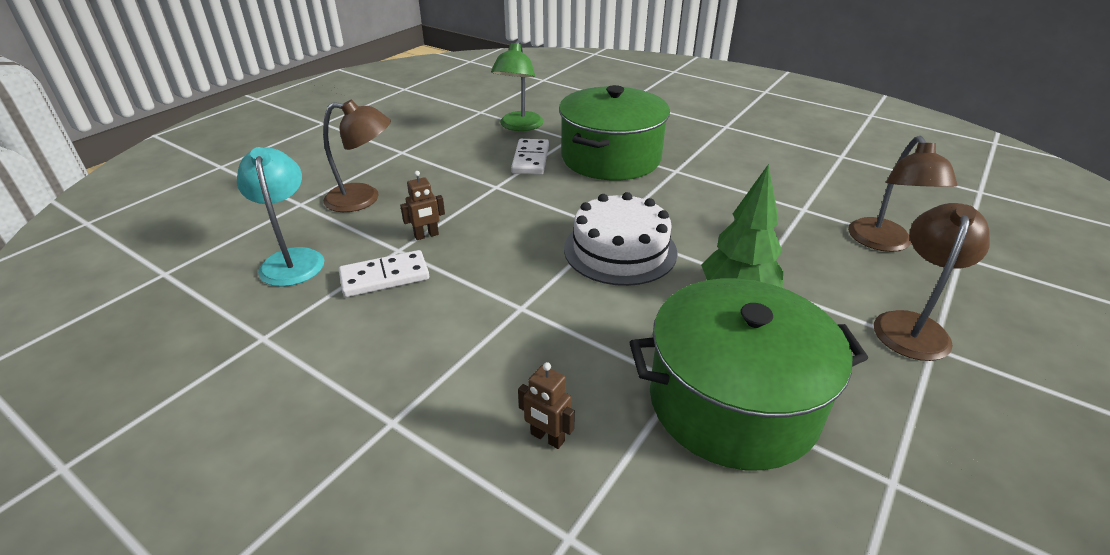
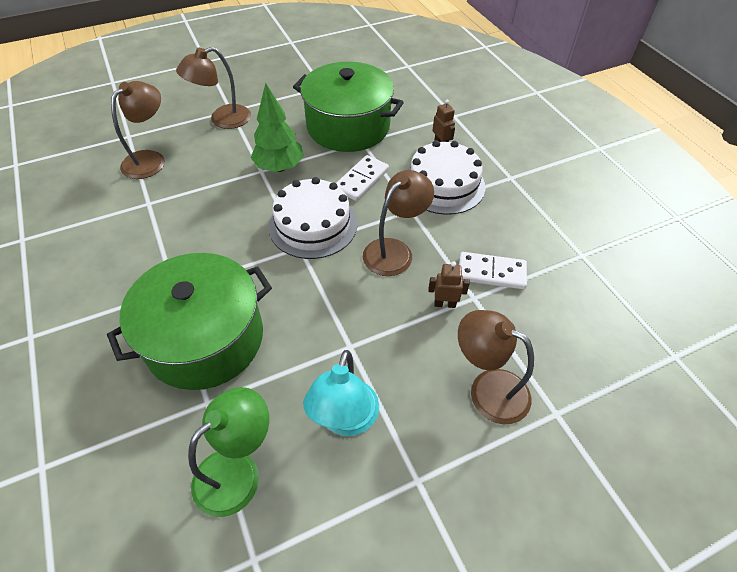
camera: 150 degrees left, 15 degrees up
(292, 259) = (563, 325): turquoise lamp -> turquoise lamp (345, 420)
(498, 361) = (443, 185): none -> white cake
(508, 259) = (394, 251): none -> brown lamp
(531, 159) = (283, 378): white domino -> white domino (361, 180)

